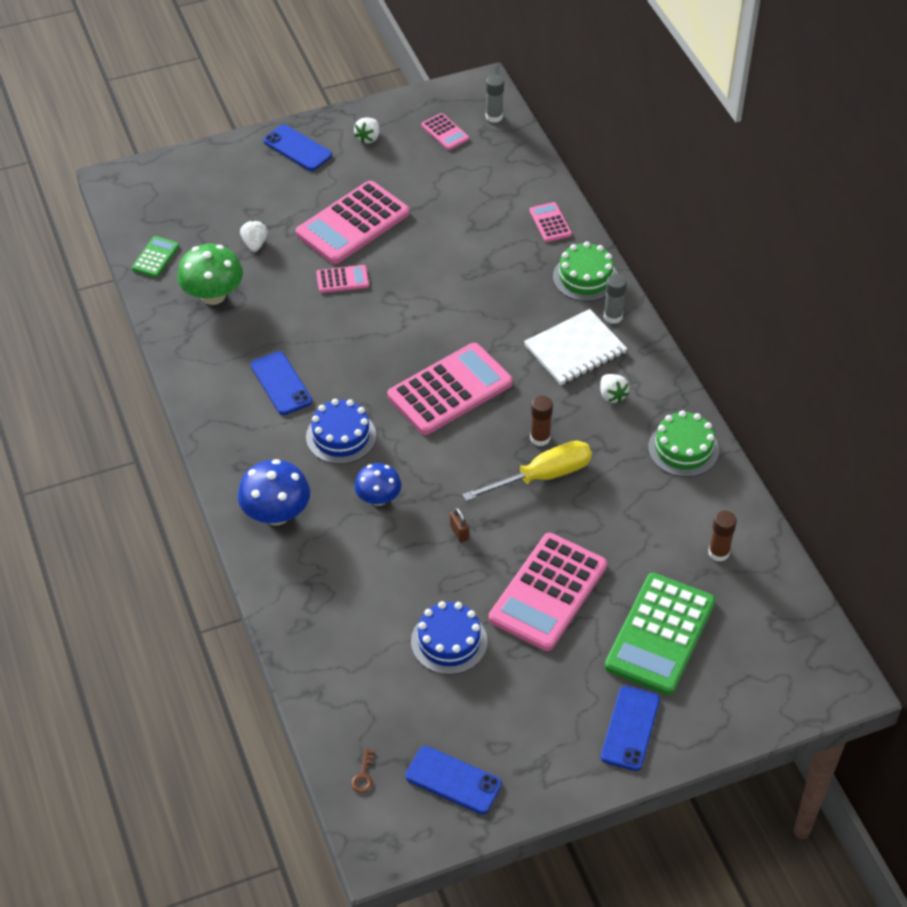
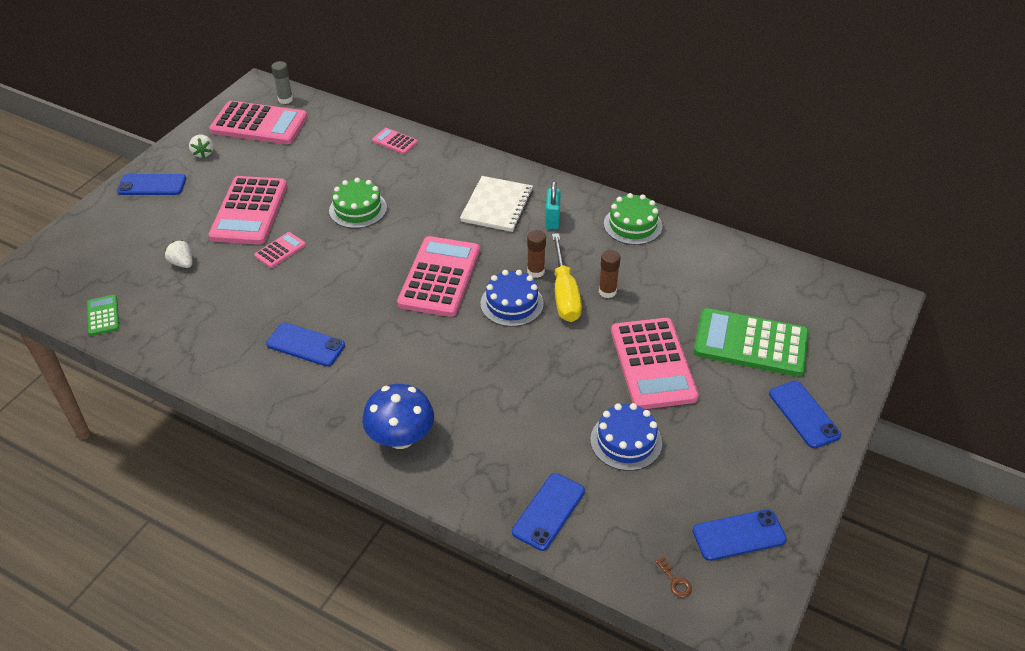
camera: 40 degrees left, 5 degrees down
(213, 295) = (183, 316): green mushroom -> none
(326, 652) = (548, 511): none -> blue phone
(341, 436) = (392, 353): blue cake -> blue cake (512, 303)
(378, 498) = (467, 378): blue mushroom -> none
(445, 132) = (259, 124): pink calculator -> pink calculator, size x2.14
(459, 532) = (550, 364): brown padlock -> none
(542, 476) = (564, 294): yellow screwdriver -> yellow screwdriver turned 150 degrees clockwise
(585, 277) = (455, 161): green cake -> green cake (358, 209)
(612, 395) = (552, 219): white strawberry -> turquoise padlock
(613, 316) = (499, 174): grey glue stick -> none
(660, 634) = (750, 343): green calculator -> green calculator turned 120 degrees clockwise
(718, 553) = (725, 272): brown glue stick -> brown glue stick (607, 291)

